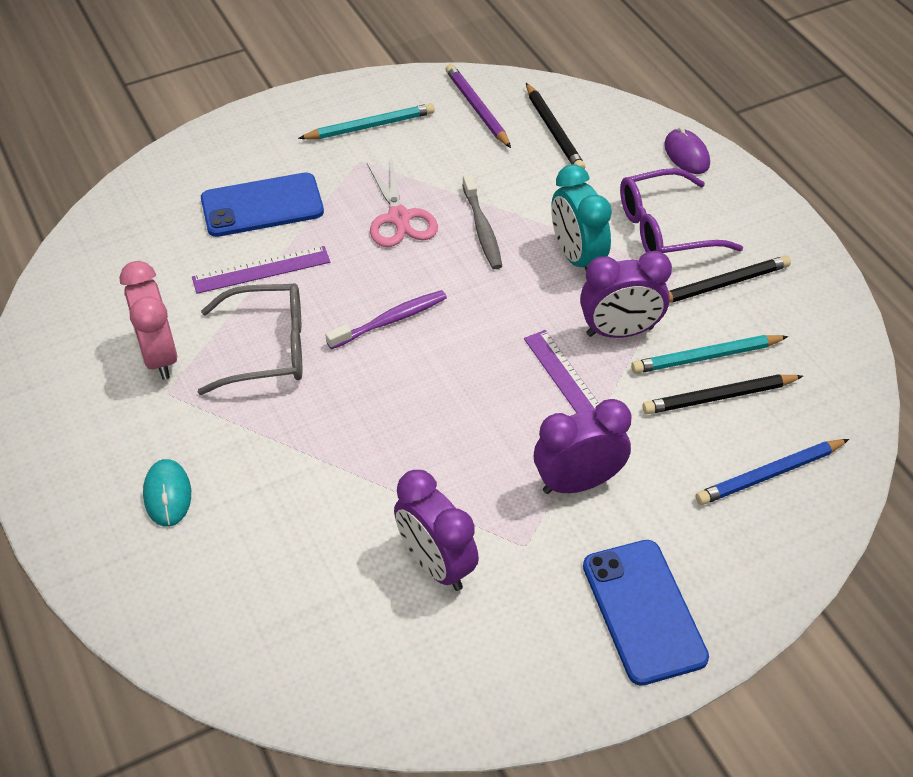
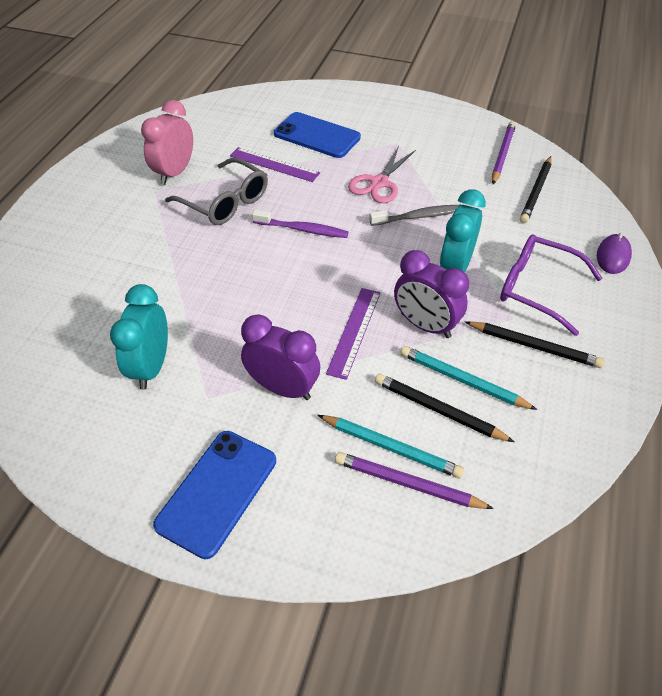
camera: 45 degrees right, 0 degrees up
(167, 495) = (90, 235): turquoise mouse -> none
(370, 126) = (426, 130): turquoise pencil -> turquoise pencil (391, 448)
(436, 564) = (151, 367): purple clock -> turquoise clock
(482, 229) = (418, 217): grey toothbrush -> grey toothbrush turned 135 degrees counterclockwise
(769, 474) = (407, 483): blue pencil -> purple pencil

